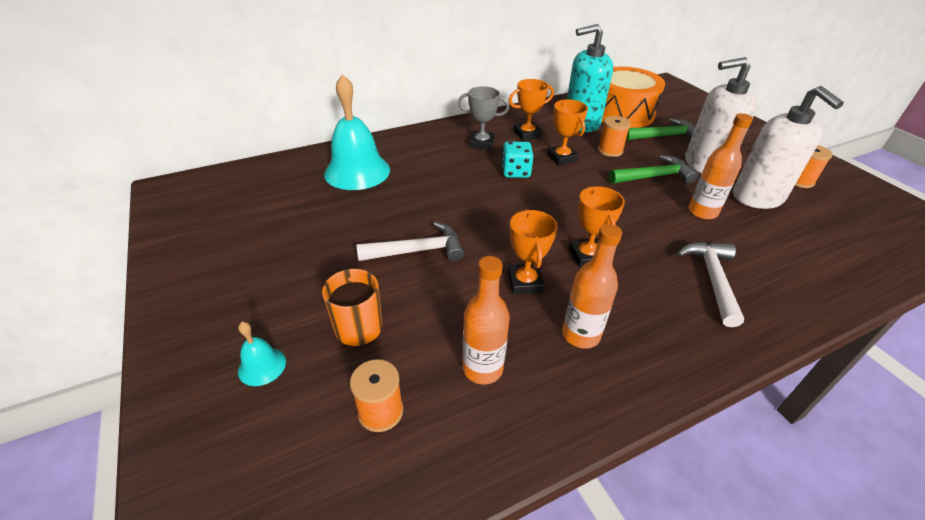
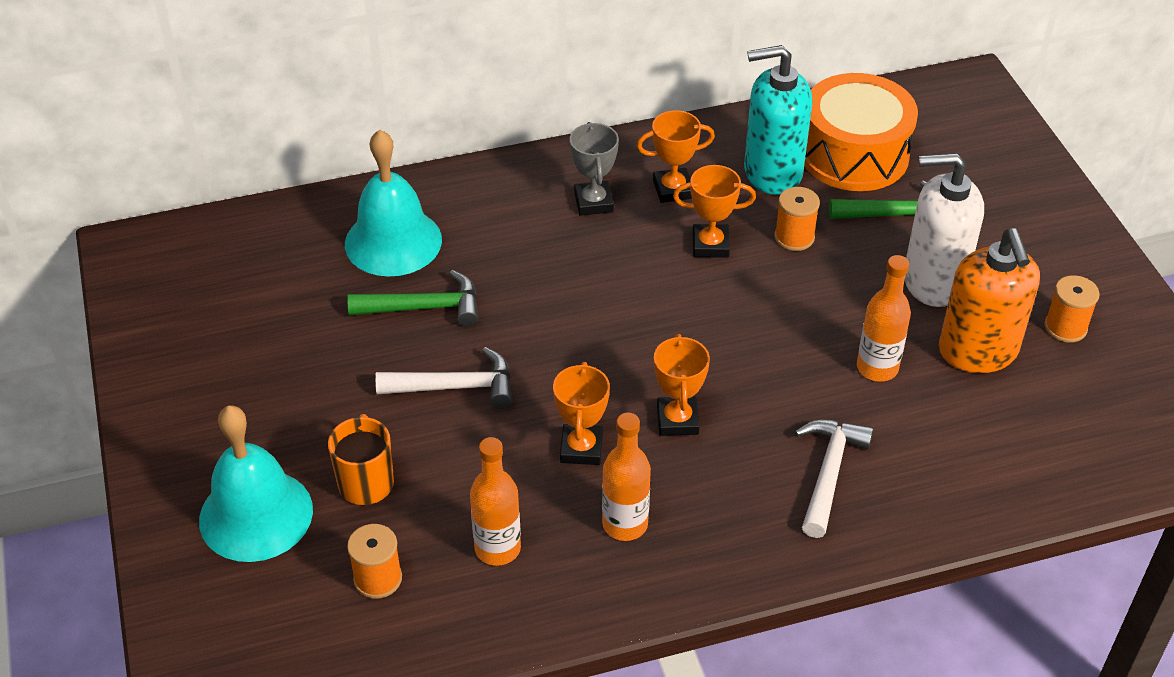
camera: 10 degrees right, 5 degrees up
(262, 366) = (256, 515): turquoise bell -> turquoise bell, size x2.21
(481, 143) = (593, 202): grey trophy -> grey trophy turned 60 degrees clockwise
(515, 172) = (629, 266): turquoise dice -> none
(562, 158) = (710, 245): orange trophy -> orange trophy turned 75 degrees counterclockwise
(654, 177) = (839, 296): green hammer -> green hammer (424, 308)
(758, 197) = (978, 352): white soap dispenser -> orange soap dispenser

